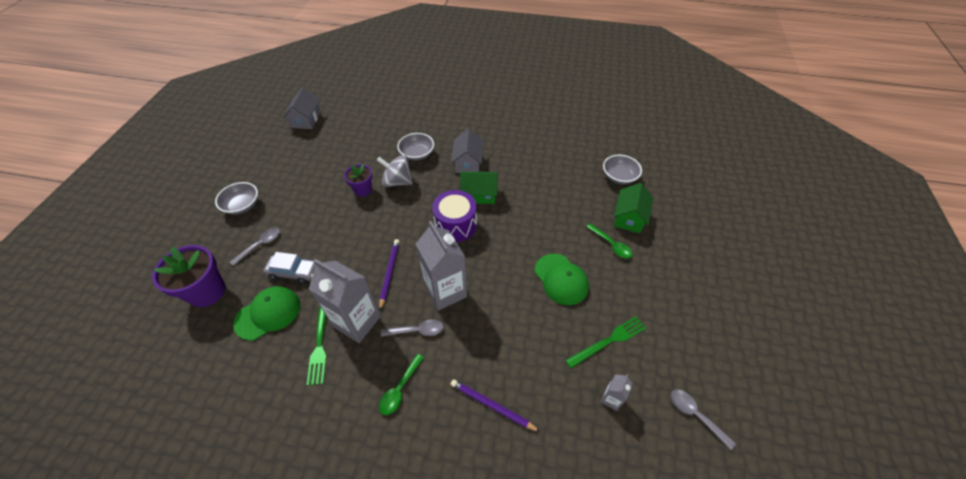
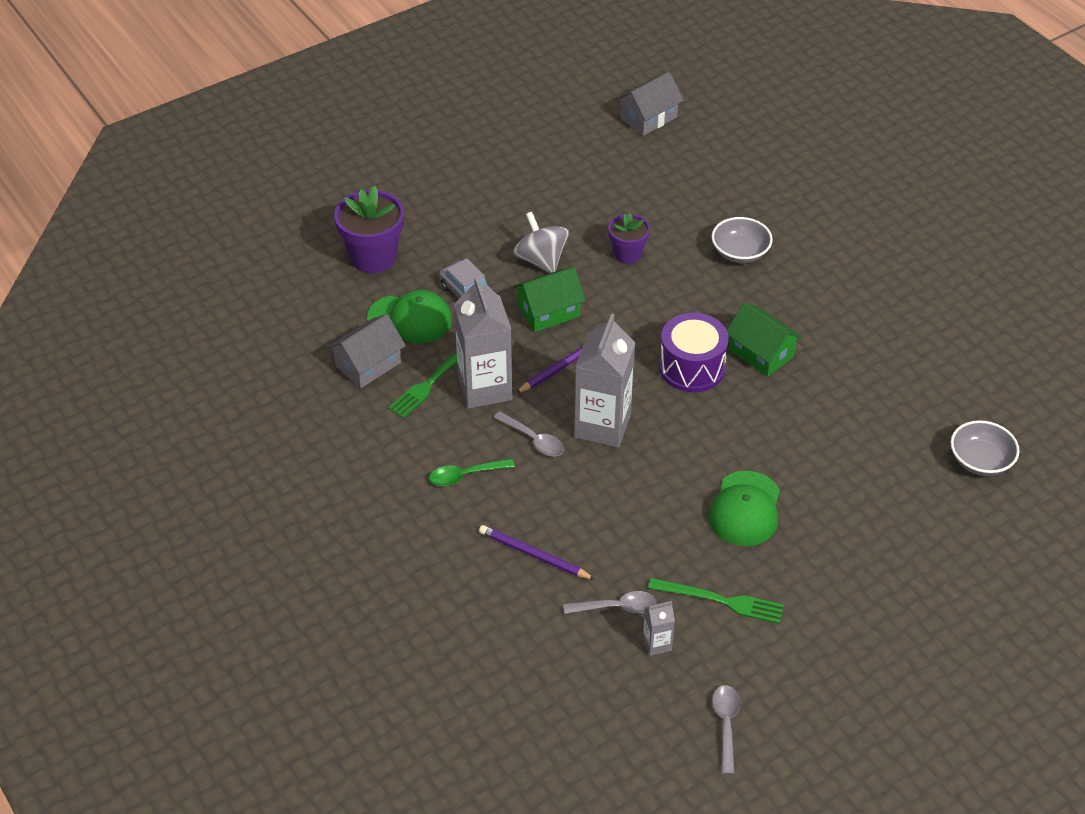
camera: 45 degrees right, 5 degrees down
(242, 205) = (481, 185): grey bowl -> none
(260, 245) = (461, 243): grey spoon -> grey spoon (616, 607)
(397, 182) = (678, 271): grey spinning top -> grey spinning top (541, 260)
(467, 162) = (793, 305): grey house -> grey house (368, 364)
(492, 406) = (534, 555): purple pencil -> purple pencil turned 45 degrees counterclockwise
(611, 244) = (856, 522): green spoon -> none
(629, 217) = (923, 513): green house -> green house (549, 311)

